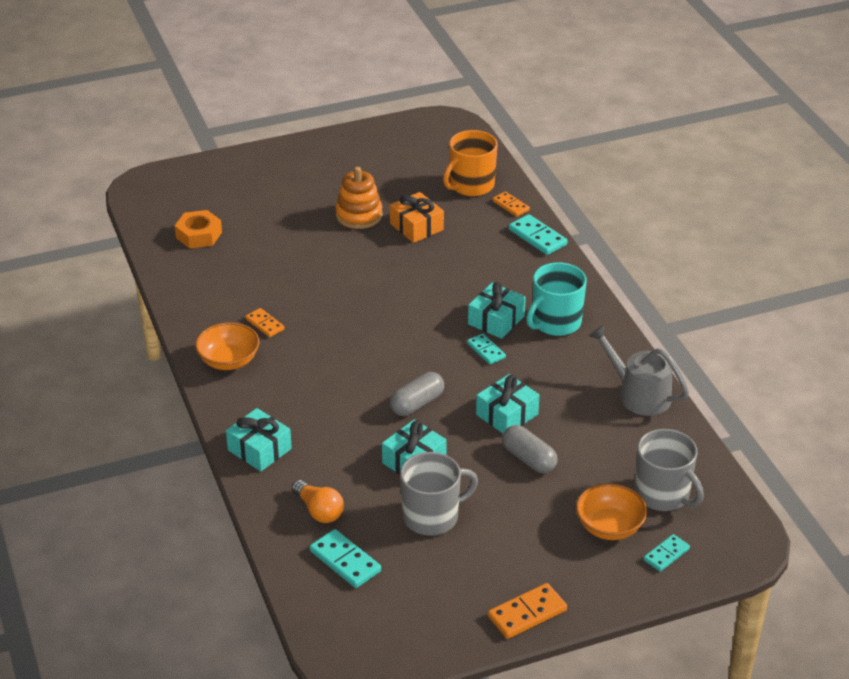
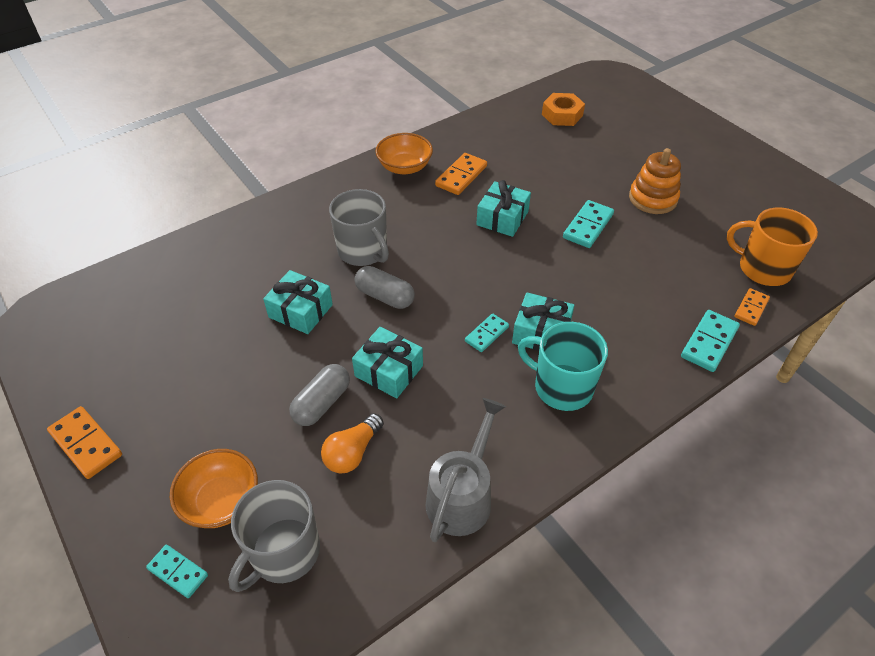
camera: 75 degrees right, 10 degrees up
(259, 449) = (296, 209): turquoise gift -> turquoise gift (502, 218)
(265, 324) = (461, 176): orange domino -> orange domino, size x1.54
(319, 511) = (224, 261): orange light bulb -> orange light bulb (352, 452)
(345, 561) = (160, 291): turquoise domino -> turquoise domino (588, 226)
(416, 227) = (661, 241): orange gift -> none
(432, 517) = (223, 340): grey mug -> grey mug (363, 251)

